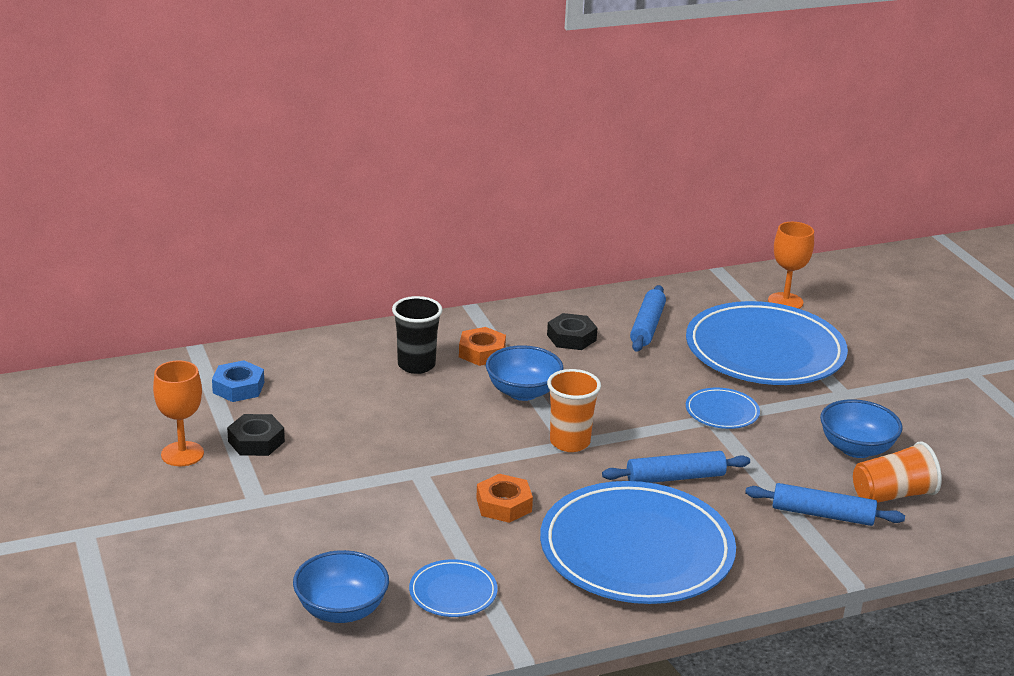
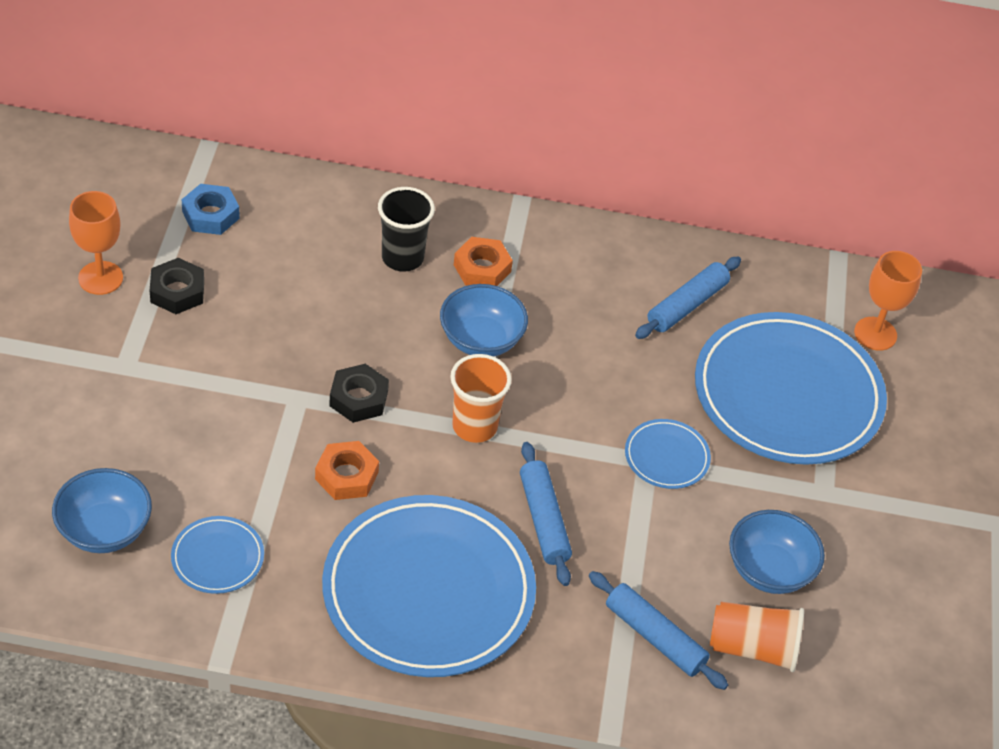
camera: 25 degrees right, 20 degrees up
(571, 338) = (591, 287): black nut -> black nut (358, 398)
(675, 478) = (543, 520): blue rolling pin -> blue rolling pin turned 60 degrees clockwise

